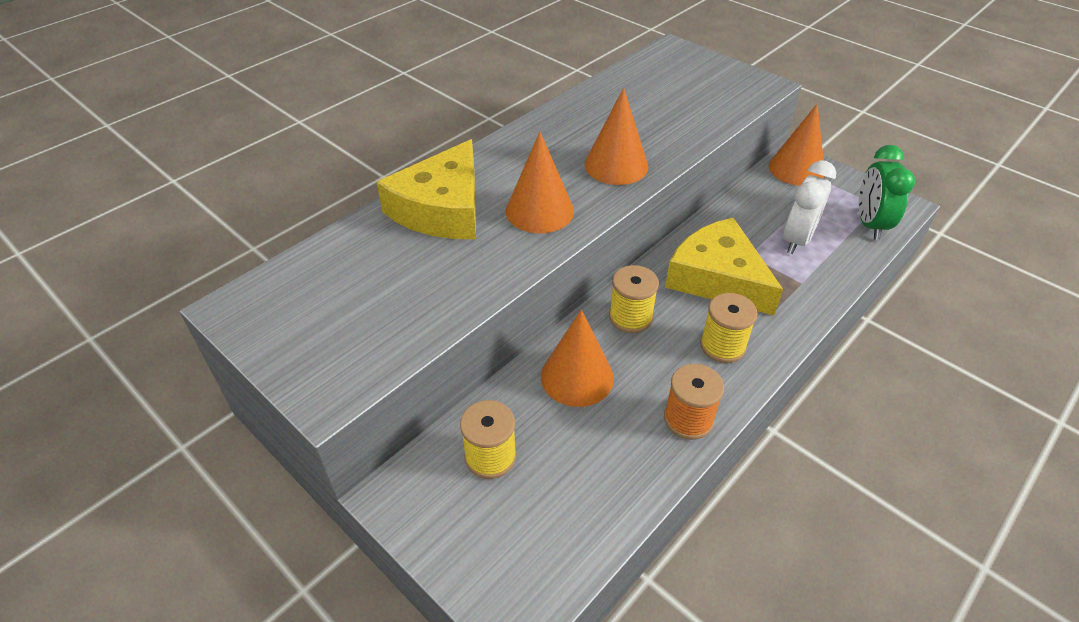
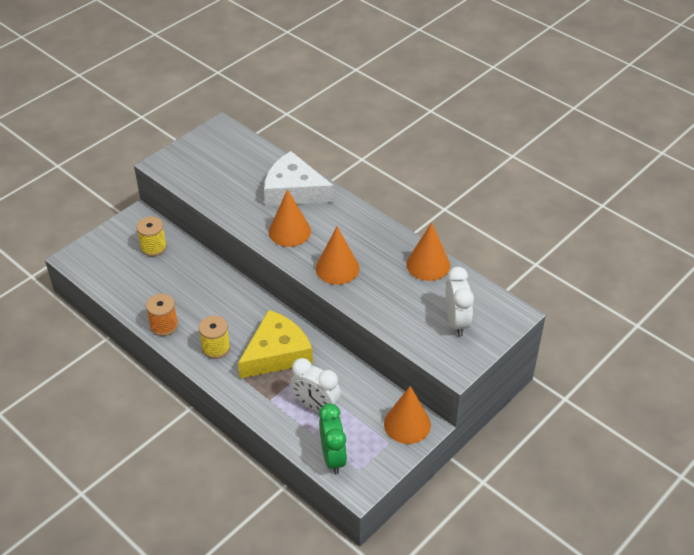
camera: 90 degrees right, 0 degrees up
(442, 209) = (293, 190): yellow cheese -> white cheese
(577, 377) = (200, 280): orange cone -> orange cone (428, 264)
(630, 317) = (244, 306): yellow spool -> none
(694, 81) = (456, 322): none -> white clock
(869, 224) = (333, 457): green clock -> green clock turned 75 degrees clockwise

